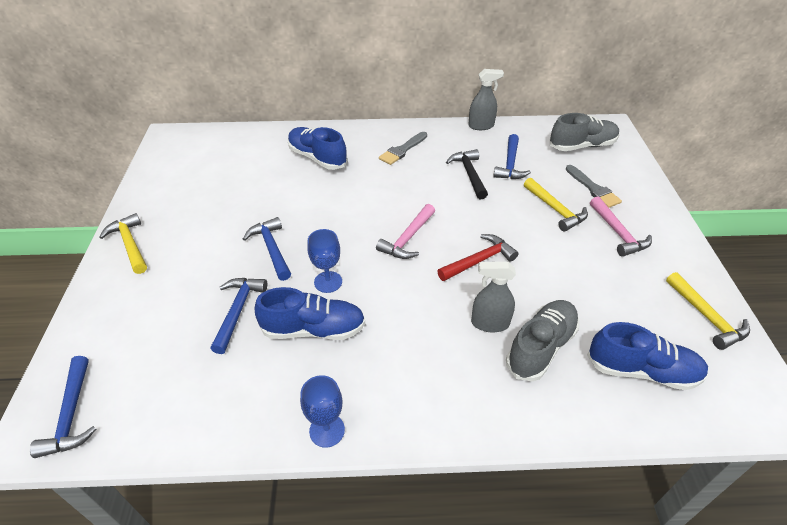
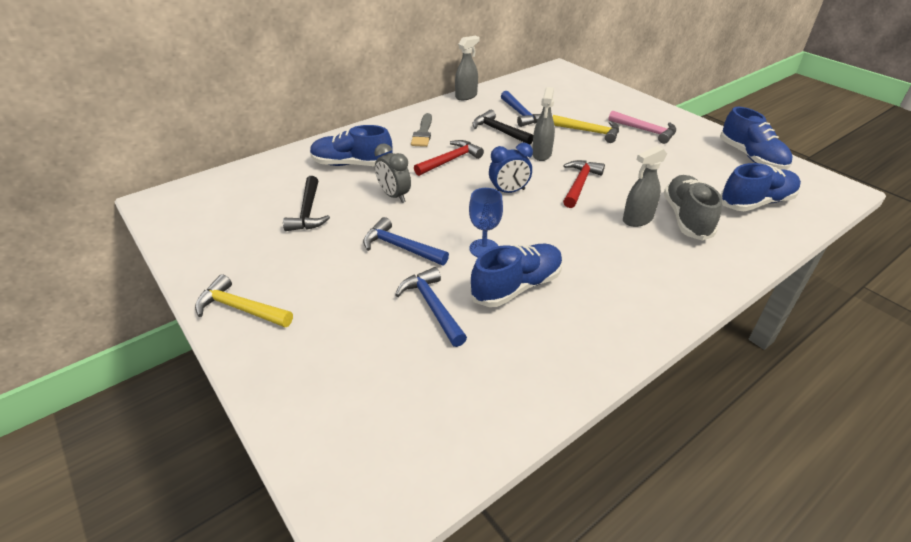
camera: 35 degrees left, 5 degrees down
(71, 415) = (375, 476): blue hammer -> none
(245, 187) = (308, 212): none -> black hammer
(316, 201) = (394, 196): none -> grey clock
(327, 430) = (618, 347): blue goblet -> none
(394, 186) = (450, 160): none -> red hammer
(408, 239) = (509, 192): pink hammer -> blue clock
(480, 214) = (541, 154): none -> grey spray bottle
(582, 146) = (556, 86): grey shoe -> none
(593, 188) = (597, 110): grey brush -> none
(706, 317) = (751, 157): yellow hammer -> blue shoe

